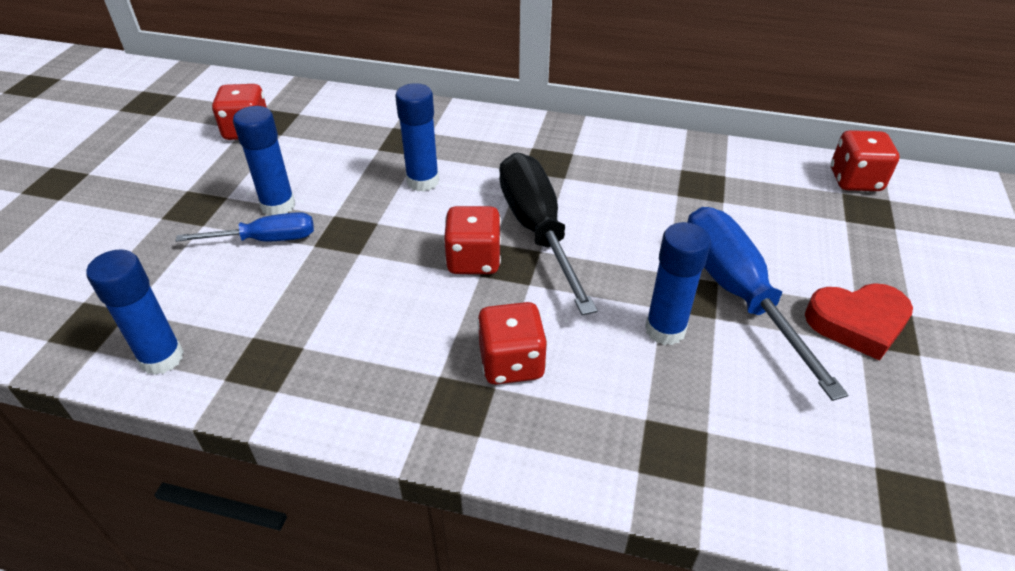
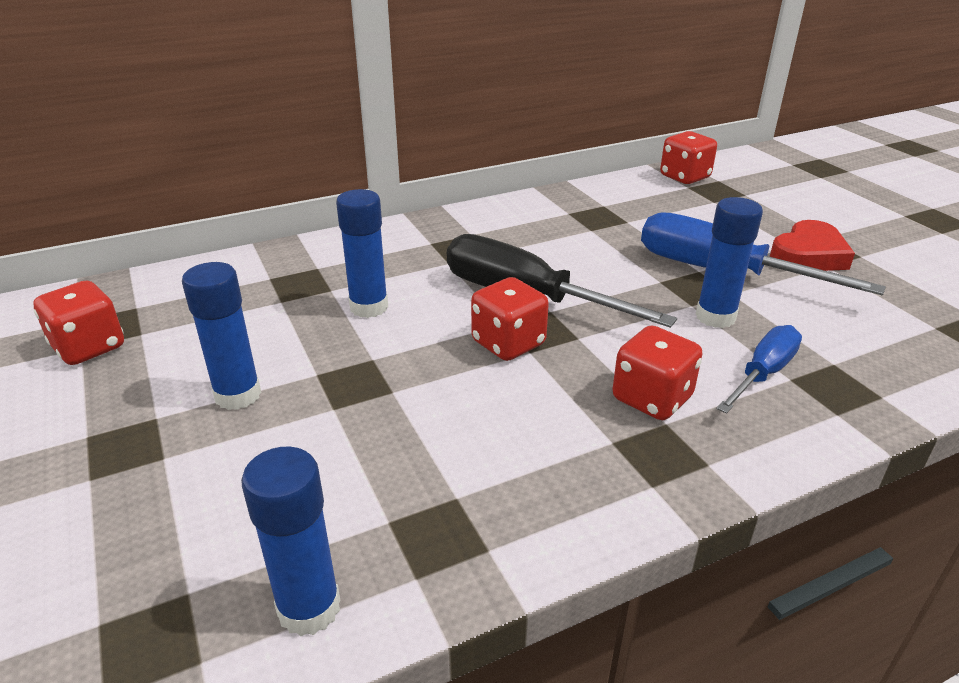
camera: 40 degrees left, 10 degrees down
(266, 240) = (270, 430): blue screwdriver -> blue screwdriver (763, 373)

